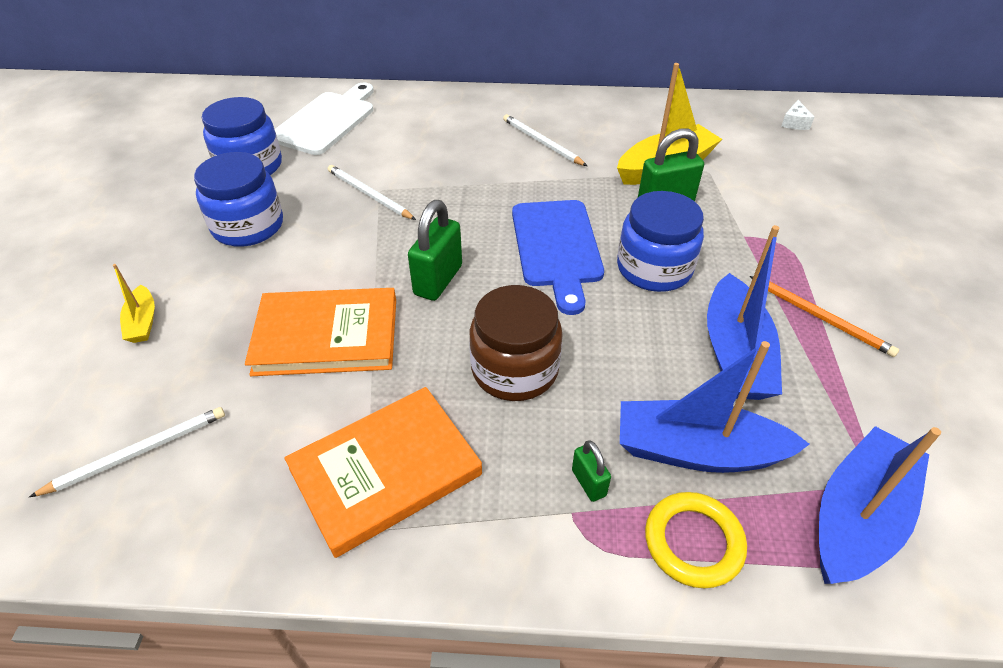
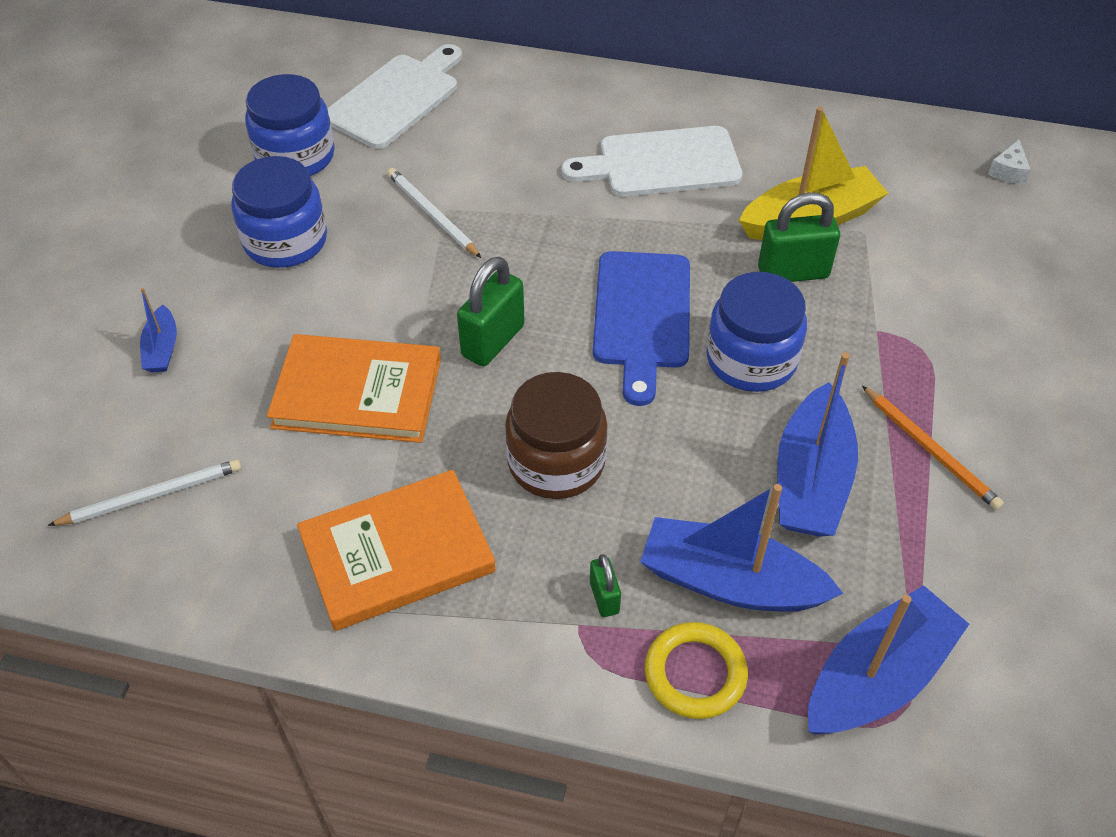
camera: 10 degrees right, 5 degrees up
(143, 322) = (162, 348): yellow boat -> blue boat
(542, 142) = (661, 163): white pencil -> white cutting board

